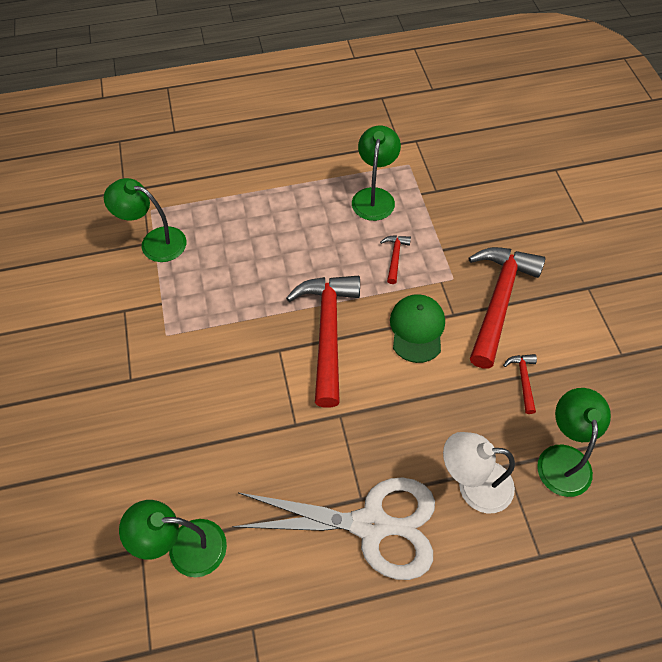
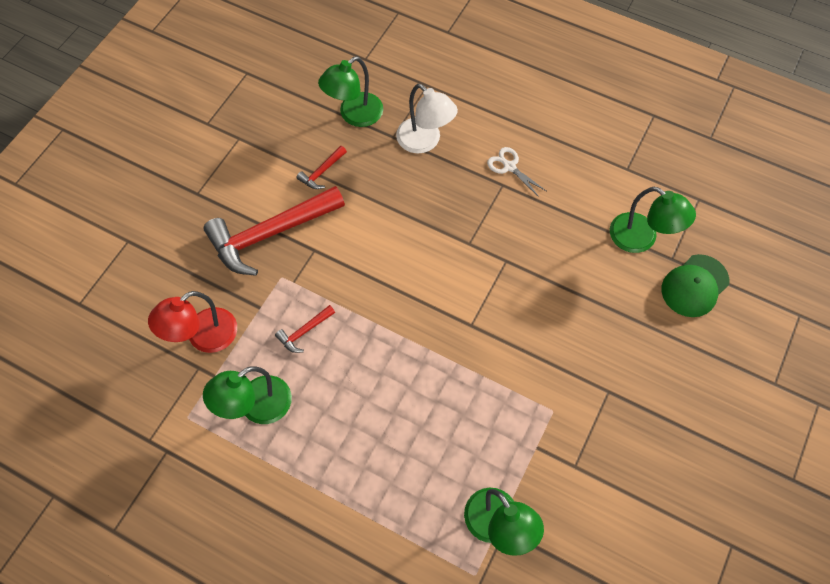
camera: 140 degrees left, 5 degrees up
(328, 333) = (421, 309): red hammer -> none
(372, 525) = (509, 166): white scissors -> white scissors, size x0.42
(417, 329) = (352, 260): green cap -> green cap (694, 286)
(455, 207) = (203, 337): none -> red lamp

